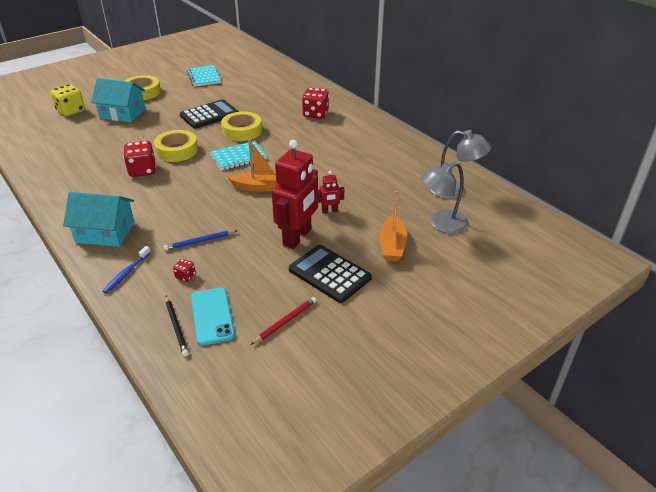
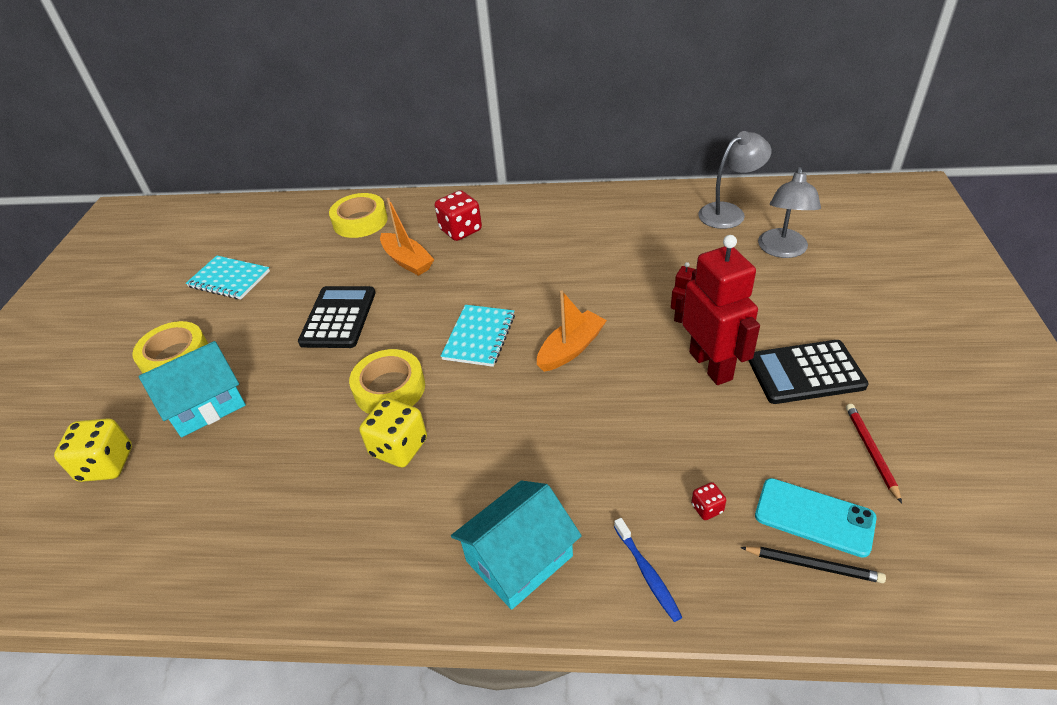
camera: 45 degrees left, 5 degrees up
(142, 170) = (399, 447): red dice -> yellow dice
(200, 241) = (640, 460): blue pencil -> none
(242, 131) = (419, 306): yellow tape -> yellow tape (360, 221)
(392, 245) = (790, 301): orange boat -> orange boat (407, 261)

